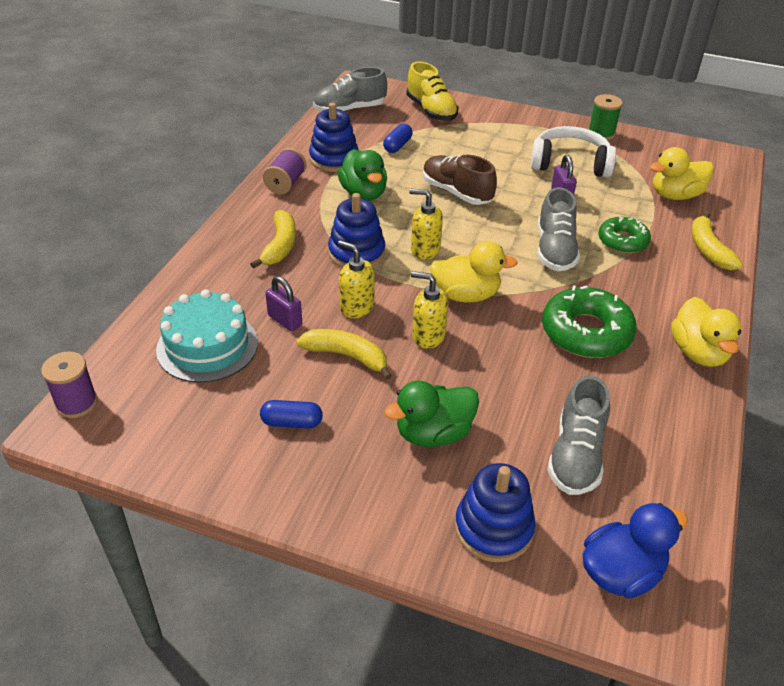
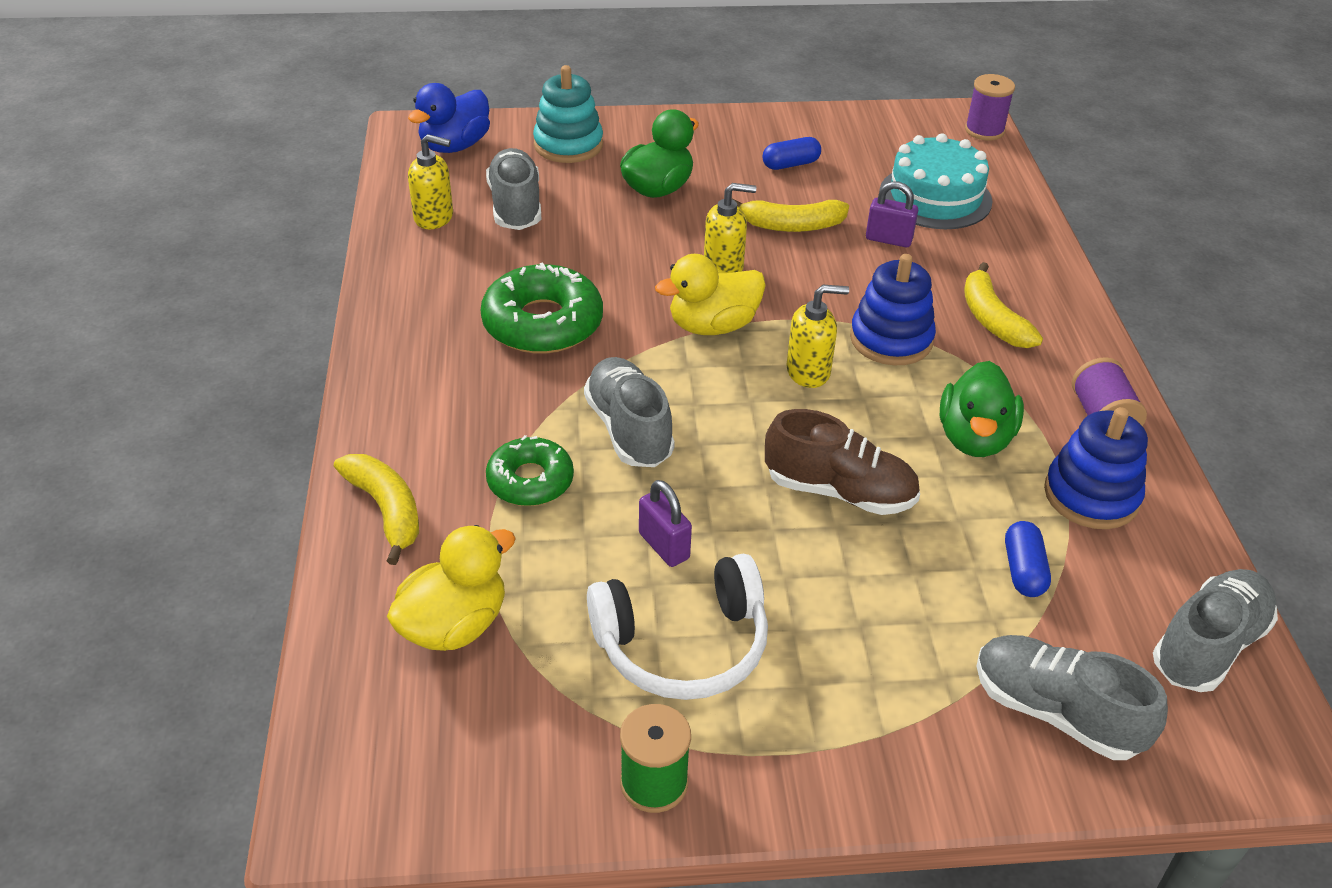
camera: 155 degrees right, 0 degrees up
(356, 307) = (827, 274): yellow soap dispenser -> yellow soap dispenser (434, 217)
(363, 194) = (974, 438): green duck -> green duck turned 120 degrees counterclockwise
(431, 111) = (1055, 712): yellow shoe -> grey shoe
(493, 528) = (568, 145): blue stacking toy -> turquoise stacking toy
(698, 352) = (397, 338): yellow duck -> none

